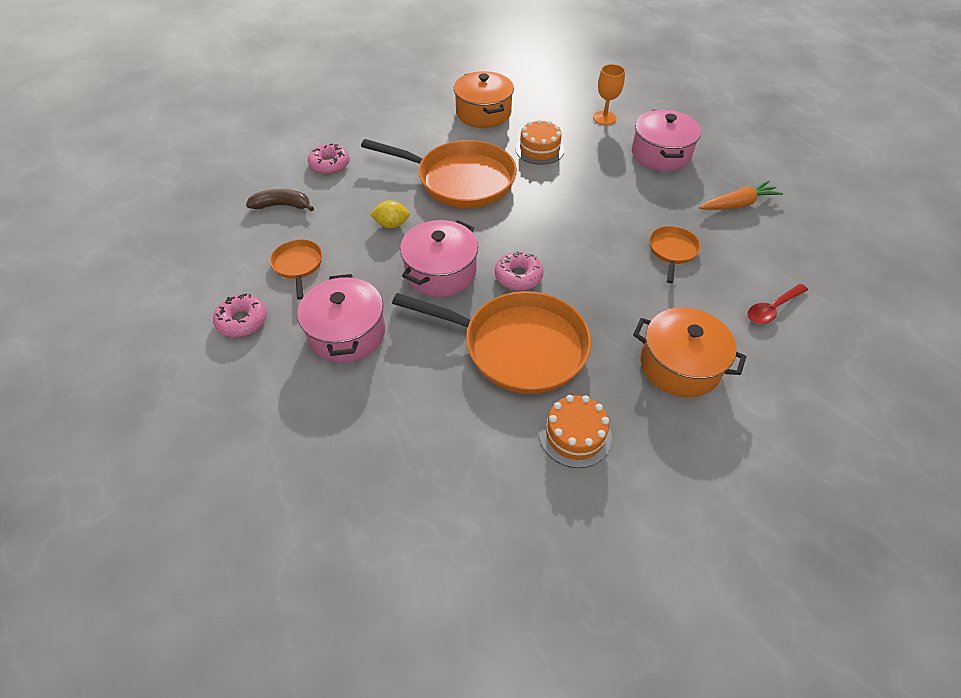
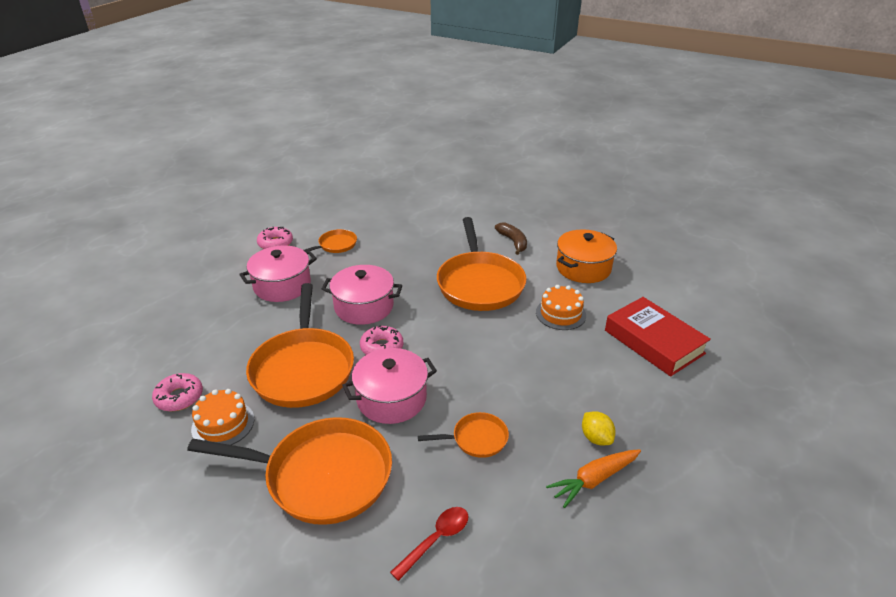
camera: 65 degrees right, 15 degrees down
(282, 206) = (390, 219): brown banana -> brown banana (513, 242)
(329, 164) = (448, 221): pink donut -> pink donut (179, 397)
(391, 224) = (402, 268): yellow lemon -> yellow lemon (596, 438)
(604, 118) = (654, 342): orange goblet -> red book
(660, 154) = (630, 397): pink pot -> pink pot (391, 398)
(680, 365) = (322, 476): orange pot -> orange pan
(737, 204) = (594, 480): orange carrot -> orange carrot turned 105 degrees clockwise
(772, 309) = (436, 540): red spoon -> red spoon turned 105 degrees clockwise

